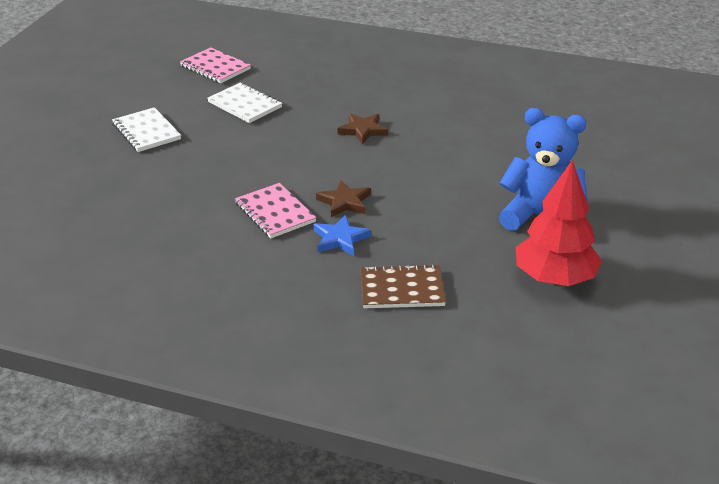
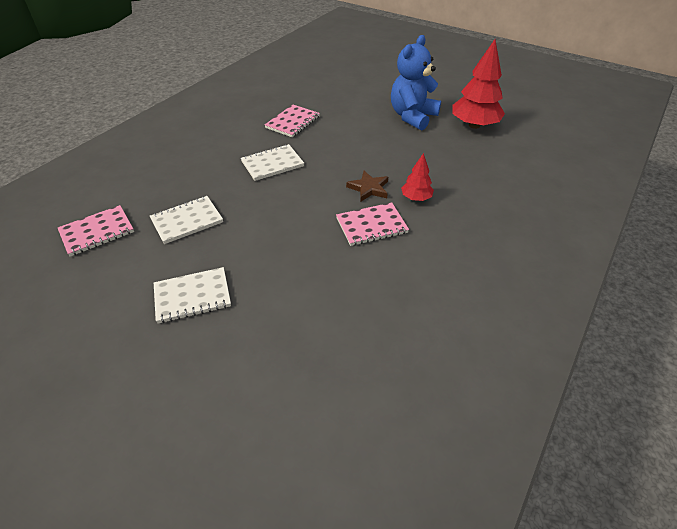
camera: 75 degrees left, 10 degrees up
(340, 239) = (416, 198): blue star -> red tree
(363, 130) = (272, 164): brown star -> white notebook
(402, 289) = (479, 181): brown notebook -> none
(461, 127) = (293, 122): none -> pink notebook

